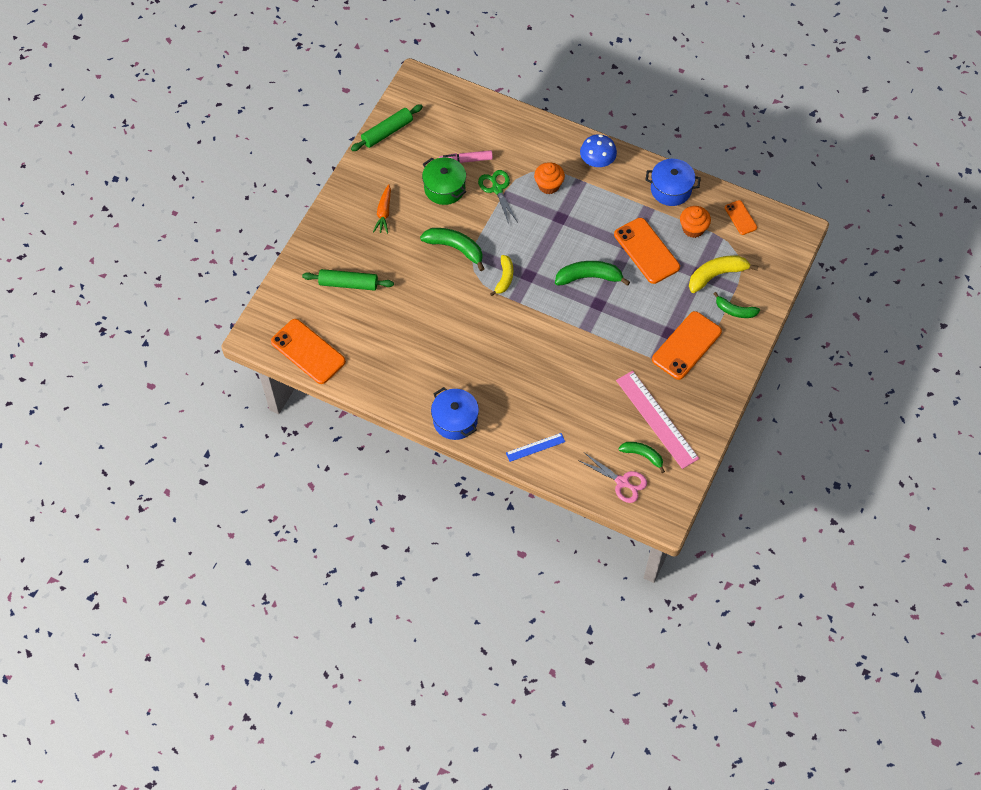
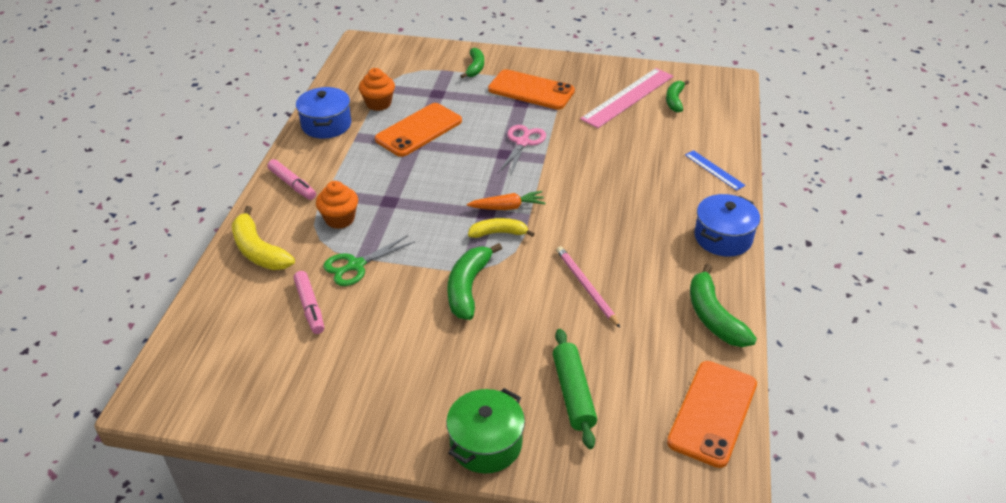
camera: 105 degrees left, 20 degrees down
(384, 213) = (429, 381): orange carrot -> orange carrot (508, 207)
(387, 132) = (264, 414): green rolling pin -> none
(433, 316) = (586, 287): none -> pink pencil
(444, 188) = (366, 320): green pot -> green pot (486, 443)
(589, 277) = (471, 165): green banana -> green banana (713, 317)
(597, 161) = (292, 184): blue mushroom -> pink marker
(622, 482) = (713, 108): pink scissors -> pink scissors (523, 142)
(716, 275) = (435, 83): yellow banana -> yellow banana (259, 251)
(740, 217) = (355, 76): orange phone -> none

